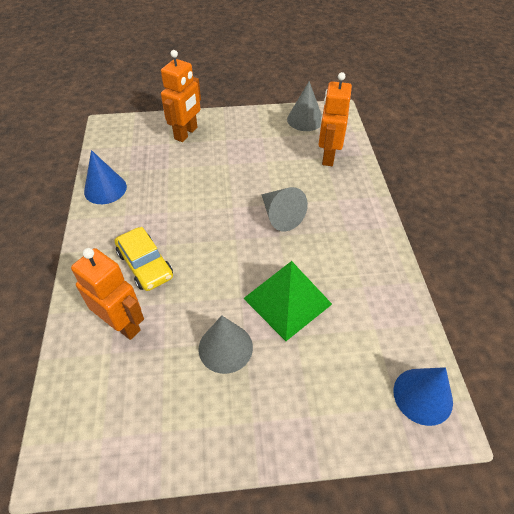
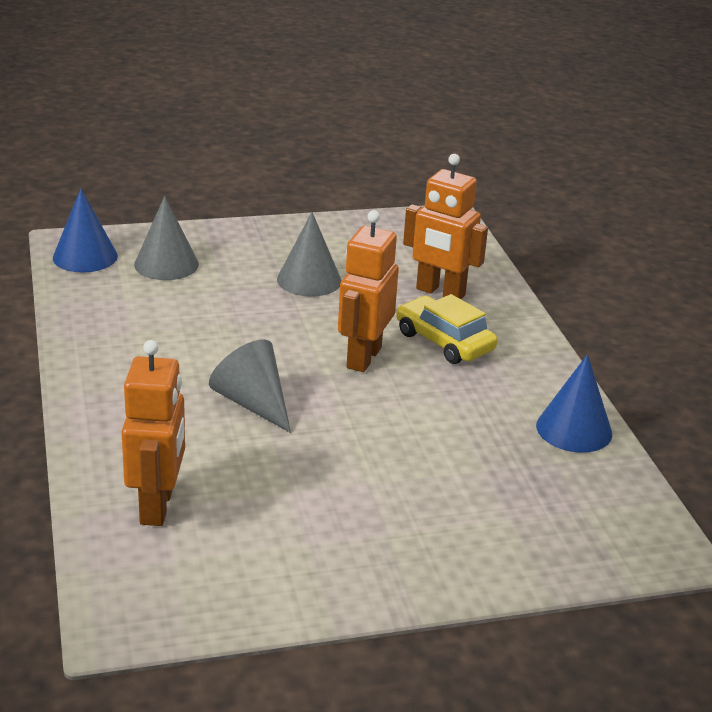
camera: 170 degrees right, 20 degrees down
(186, 133) = (480, 542): orange robot -> orange robot (363, 357)
(287, 301) = (237, 315): green pyramid -> none
(305, 119) = (205, 593): grey cone -> grey cone (166, 264)

